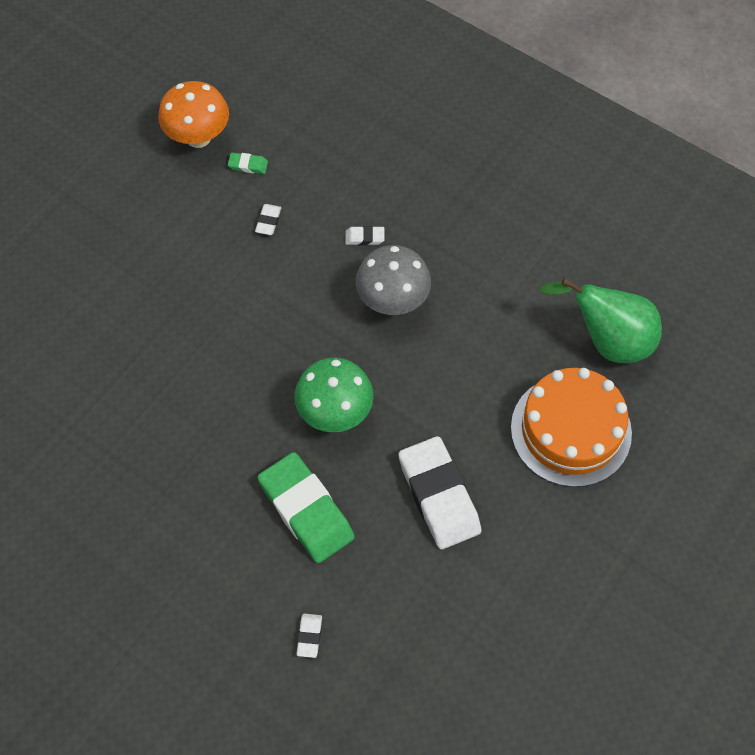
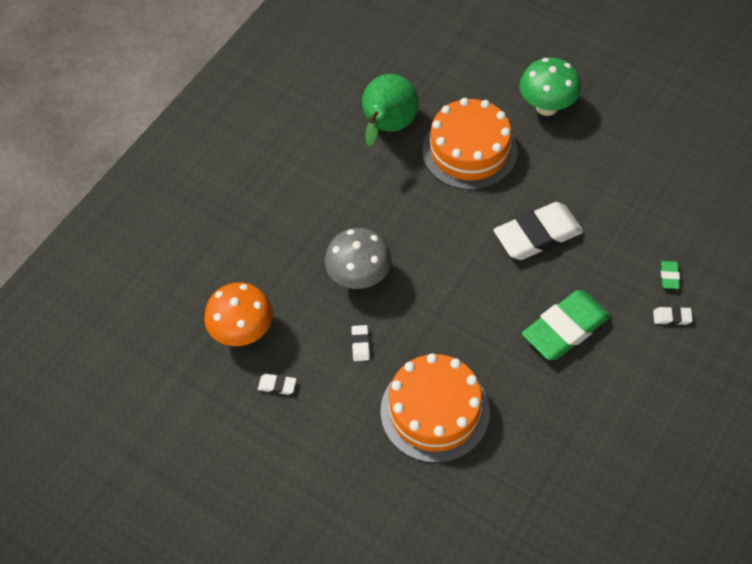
camera: 90 degrees left, 5 degrees down
(198, 137) = (175, 461): orange mushroom -> orange mushroom (243, 332)
(220, 365) = (435, 411): none -> orange cake
(248, 165) = (211, 410): green eraser -> green eraser (669, 276)
(335, 412) = (472, 314): green mushroom -> green mushroom (547, 107)
(364, 237) = (294, 303): white eraser -> white eraser (360, 344)

